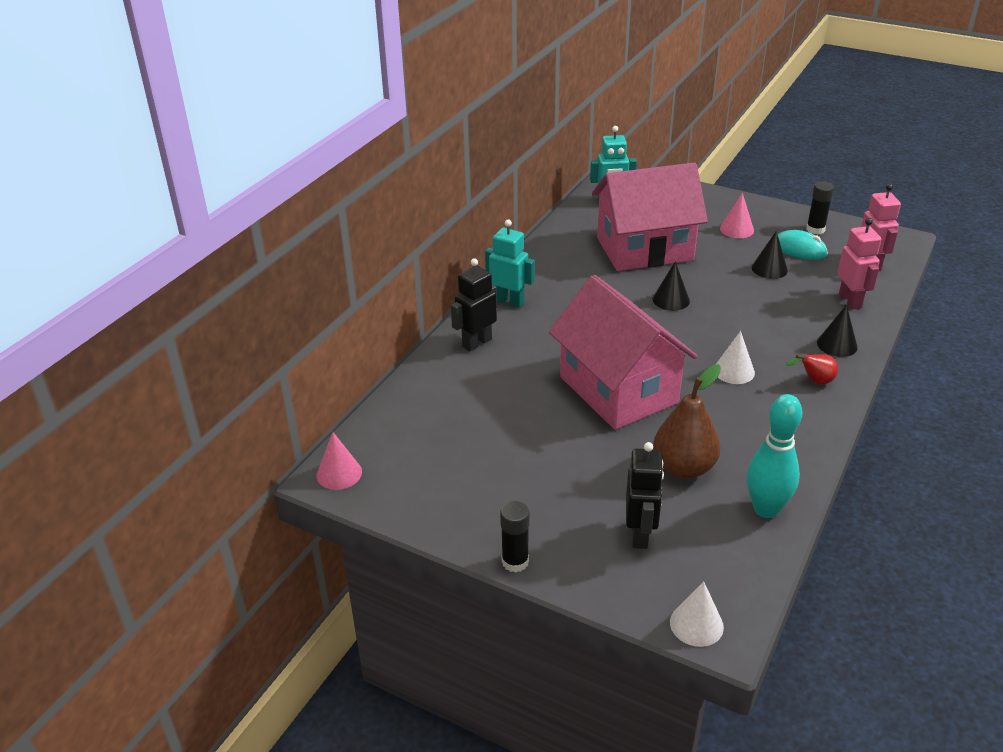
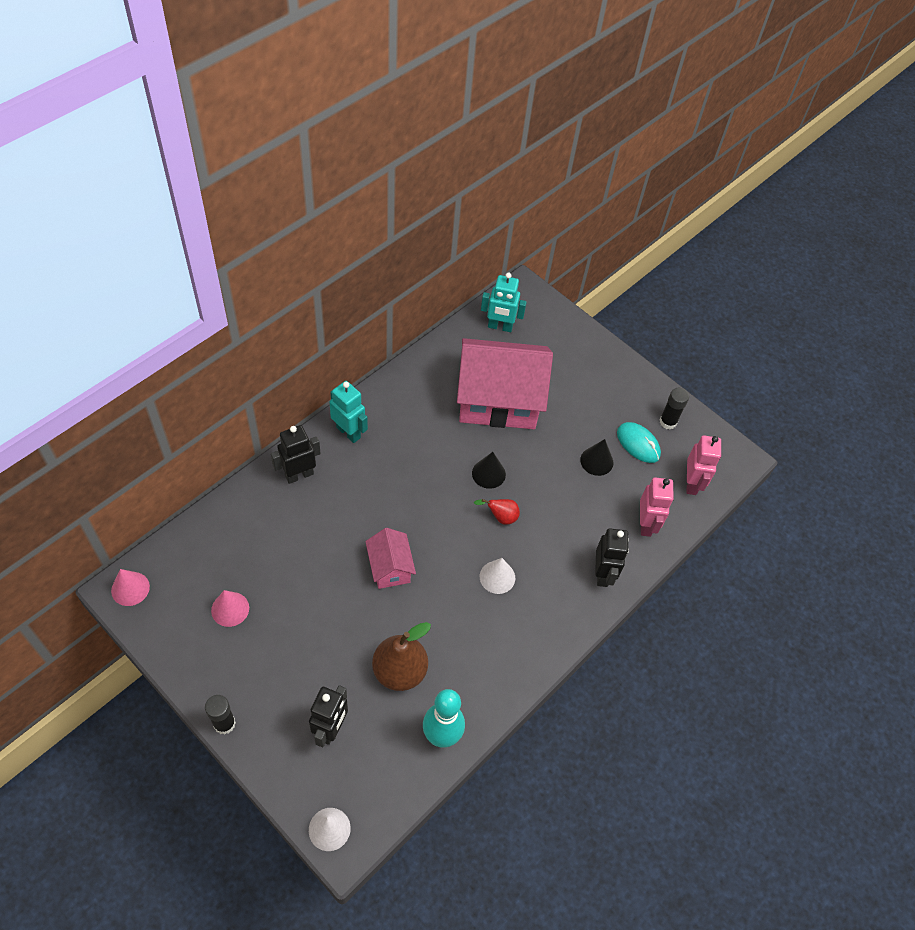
camera: 10 degrees right, 20 degrees up
(618, 390) = (390, 568): pink house -> pink house, size x0.48
(737, 229) = (595, 400): pink cone -> pink cone (230, 609)
(814, 381) = (558, 611): red pear -> red pear (501, 517)
(837, 344) = (603, 574): black cone -> black robot

